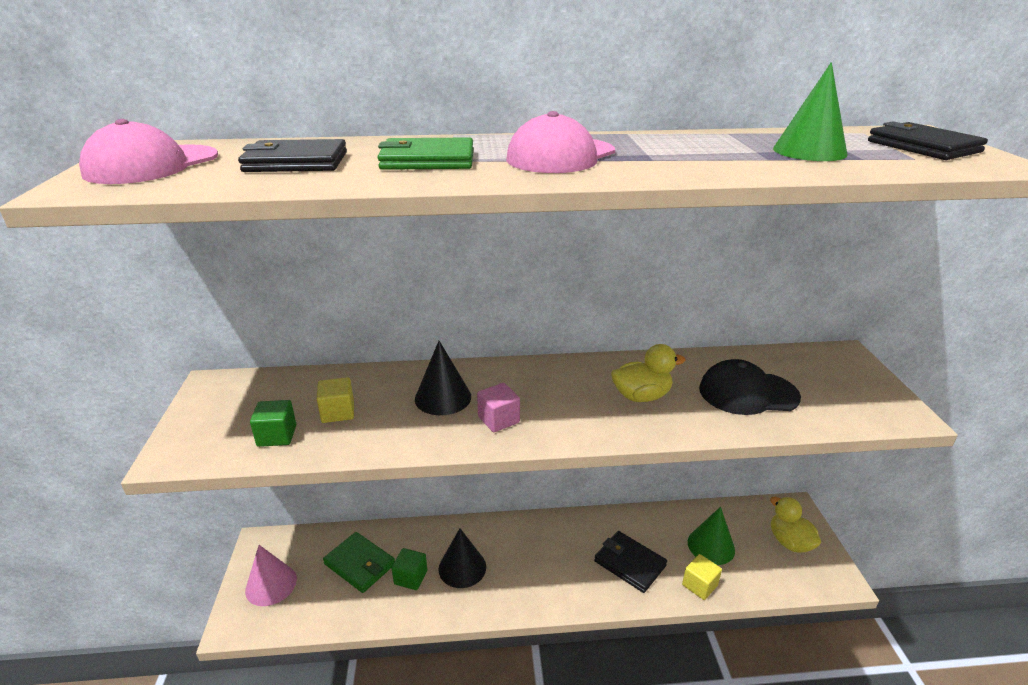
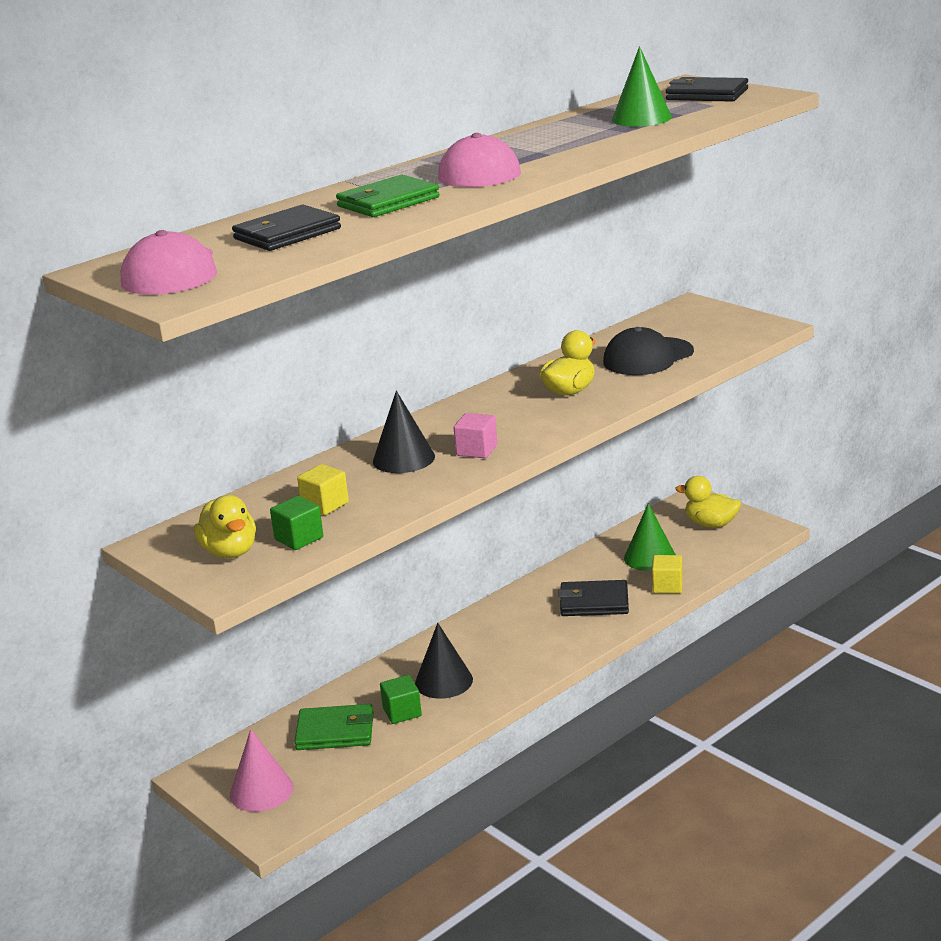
camera: 35 degrees left, 5 degrees down
(229, 421) = (230, 552): none -> yellow duck

